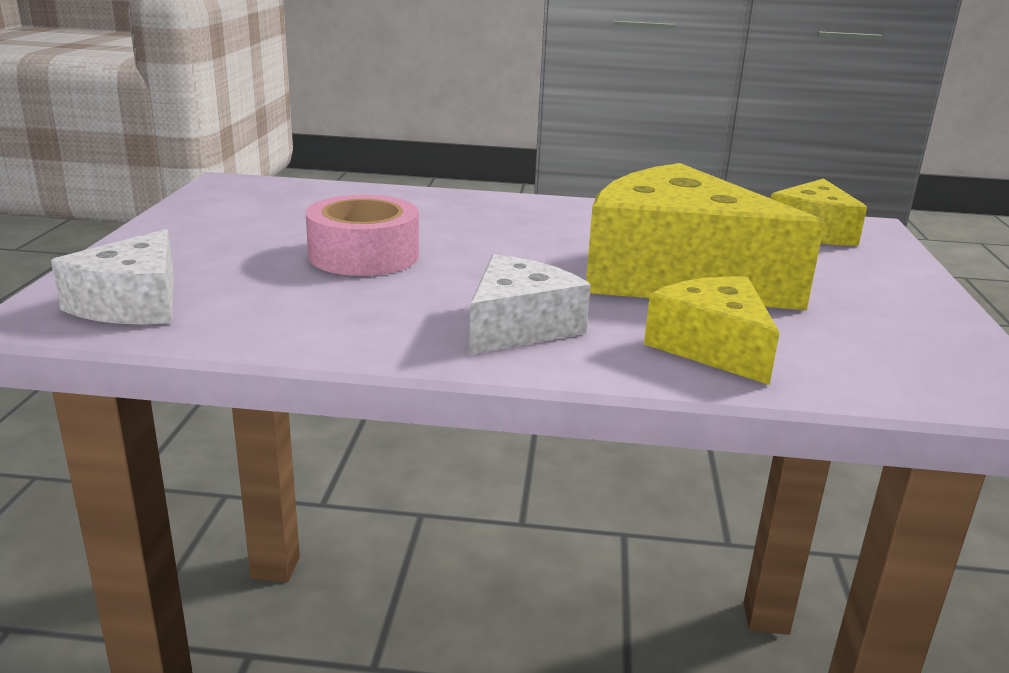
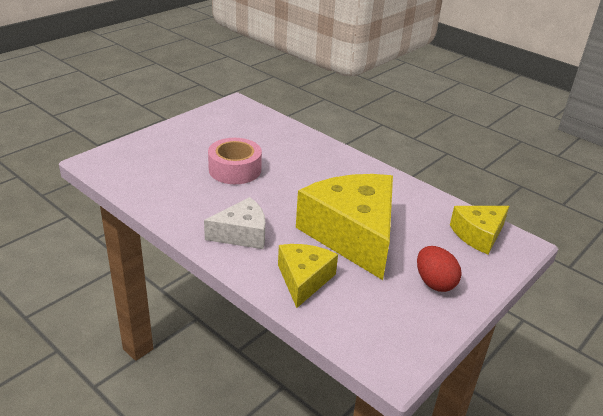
camera: 35 degrees right, 10 degrees up
(133, 304) = (126, 166): white cheese -> none
(864, 291) = (434, 283): none -> red egg

